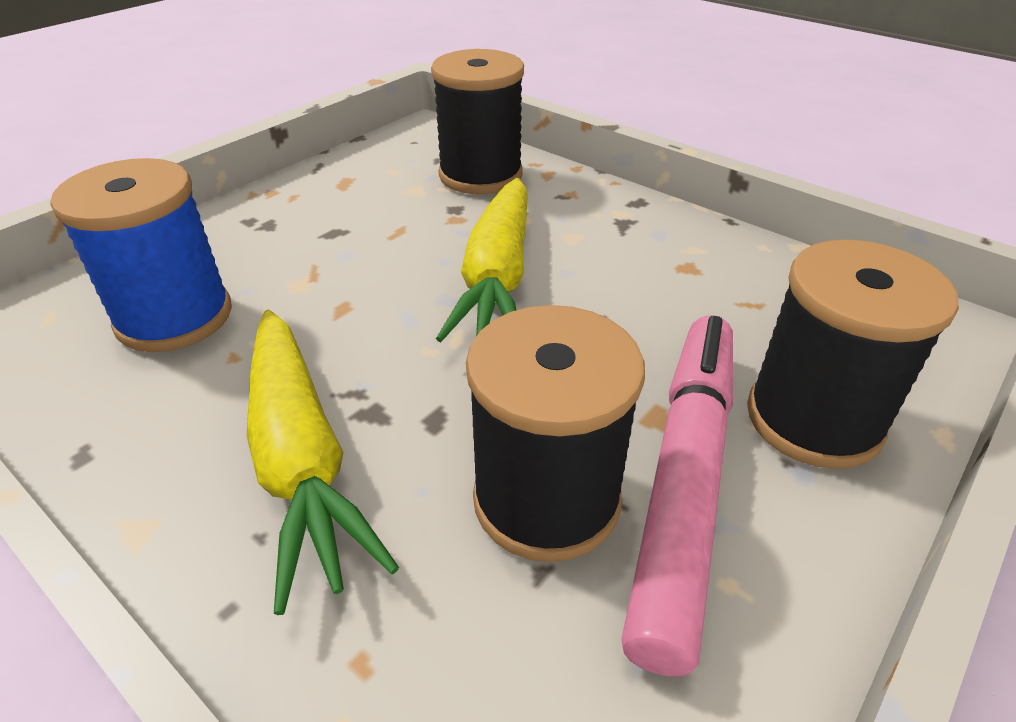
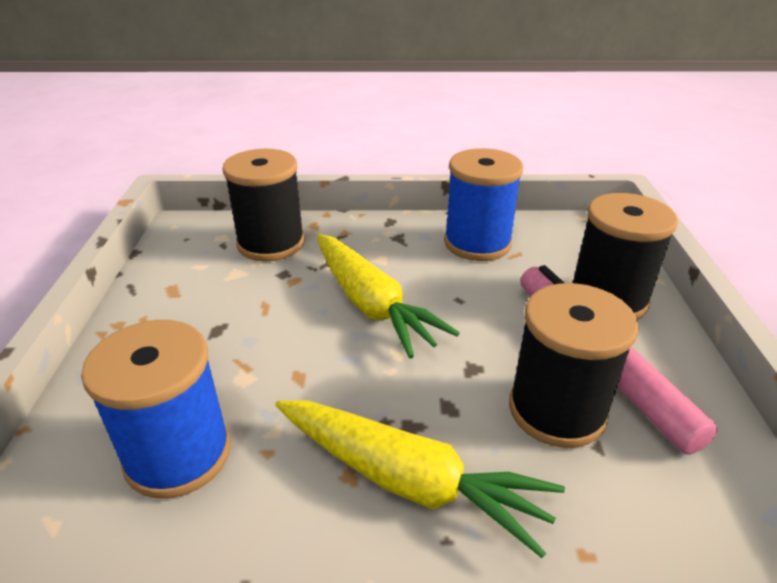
camera: 40 degrees left, 5 degrees down
(715, 268) = (477, 243): none -> blue spool

